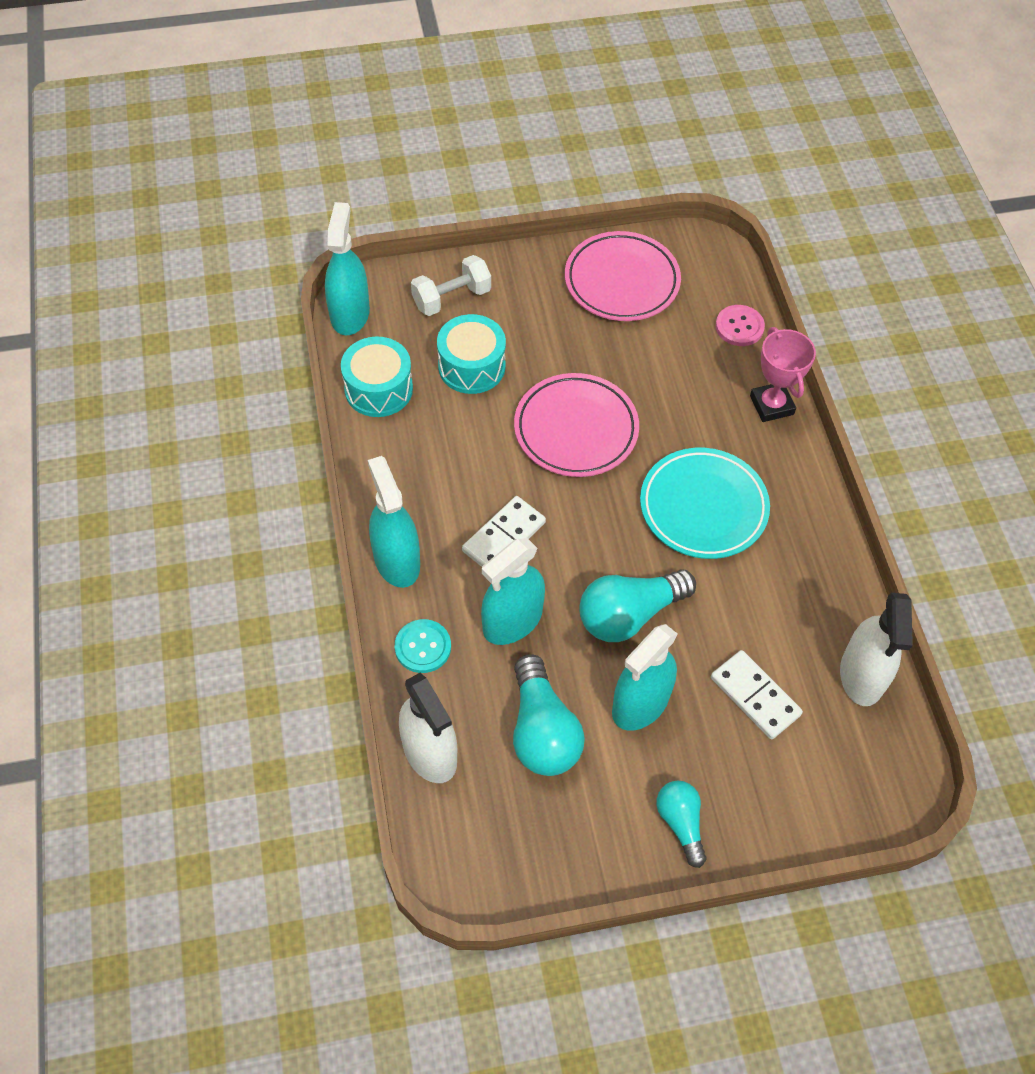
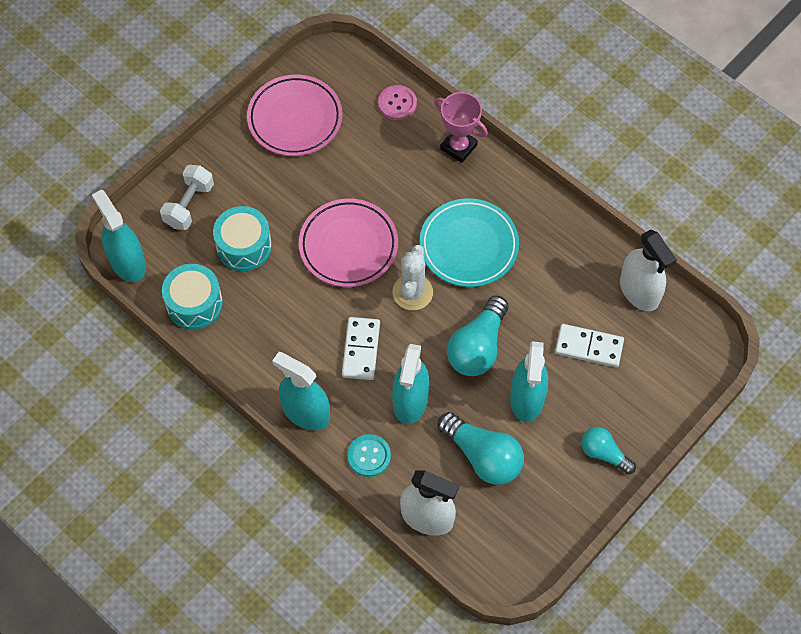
camera: 35 degrees left, 5 degrees up
(605, 515) = (412, 292): none -> white cactus

